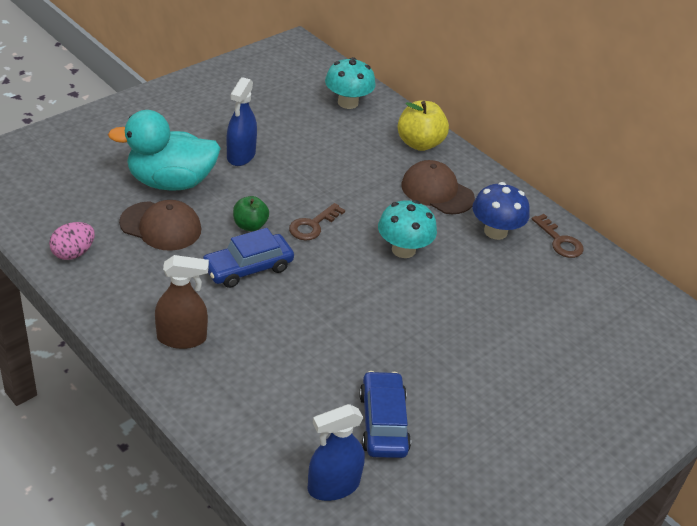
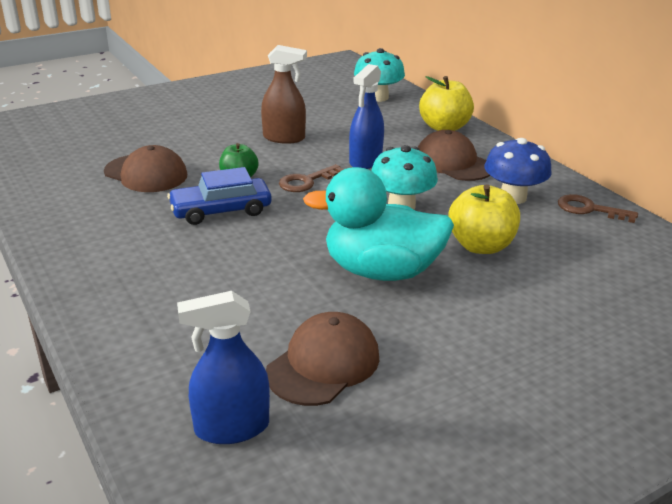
camera: 15 degrees right, 10 degrees down
(73, 253) = (45, 188): pink egg -> none
(170, 182) = (174, 143): turquoise duck -> turquoise duck (381, 271)
(182, 338) = (118, 263): brown spray bottle -> brown spray bottle (284, 138)
(241, 155) = (254, 128): blue spray bottle -> blue spray bottle (365, 161)
(383, 423) = (323, 364): blue car -> brown cap
(478, 291) = (480, 246): none -> yellow apple
(559, 241) = (589, 209): brown key -> brown key turned 135 degrees clockwise

